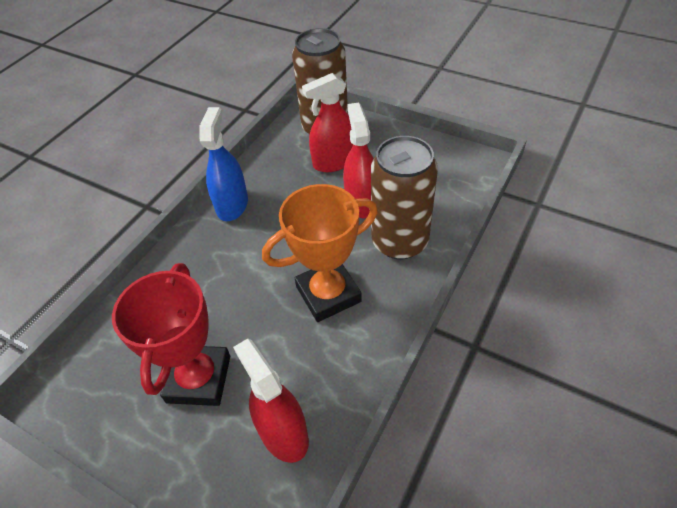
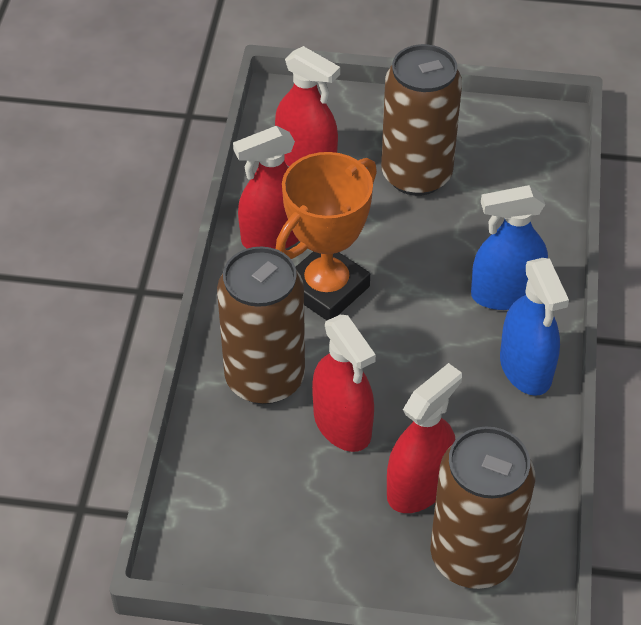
camera: 155 degrees right, 0 degrees up
(199, 379) = (416, 175): red trophy -> brown can
(207, 254) = (505, 294): none -> blue spray bottle
(349, 354) = (274, 236): none -> red spray bottle

